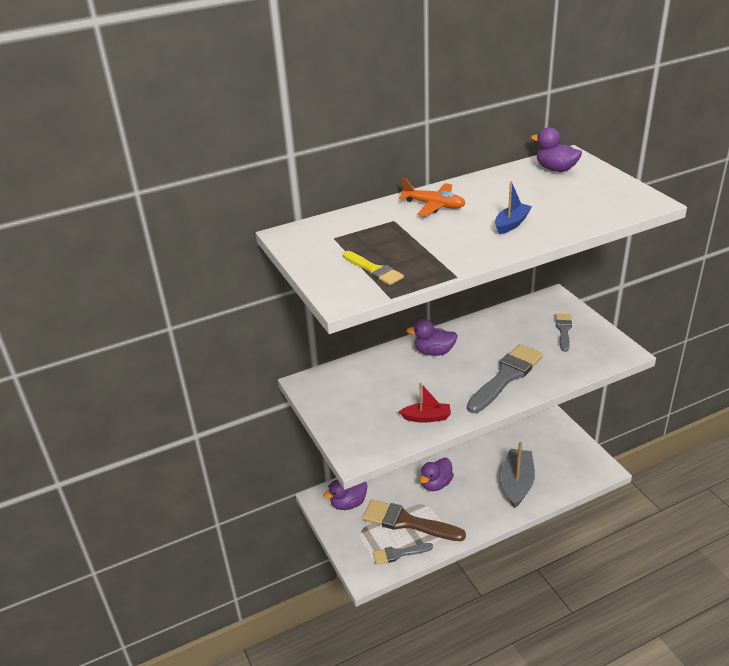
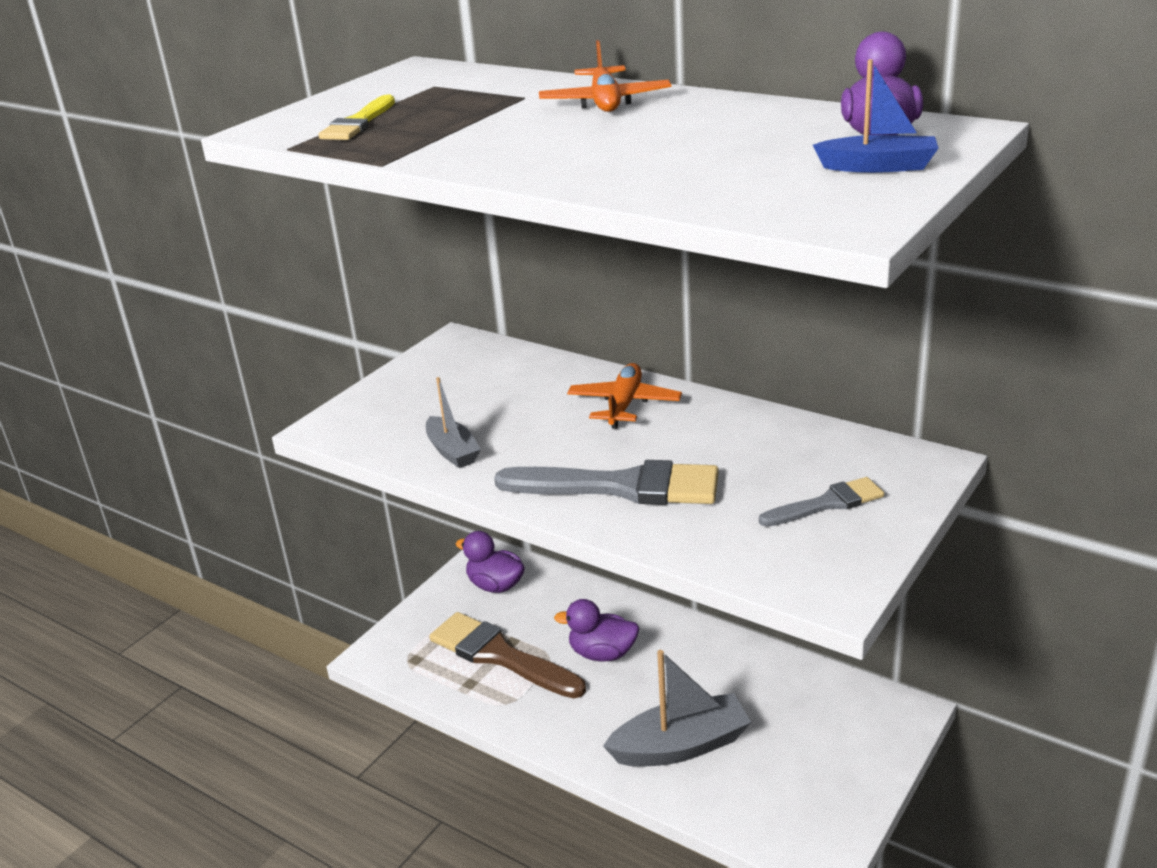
camera: 60 degrees right, 5 degrees down
(399, 554) = (433, 672): grey brush -> none
(407, 522) = (500, 656): brown brush -> brown brush turned 45 degrees counterclockwise
(426, 417) = (452, 451): red boat -> grey boat
(434, 352) = (624, 405): purple duck -> orange plane
(511, 224) = (602, 154): blue boat -> blue boat (878, 167)

